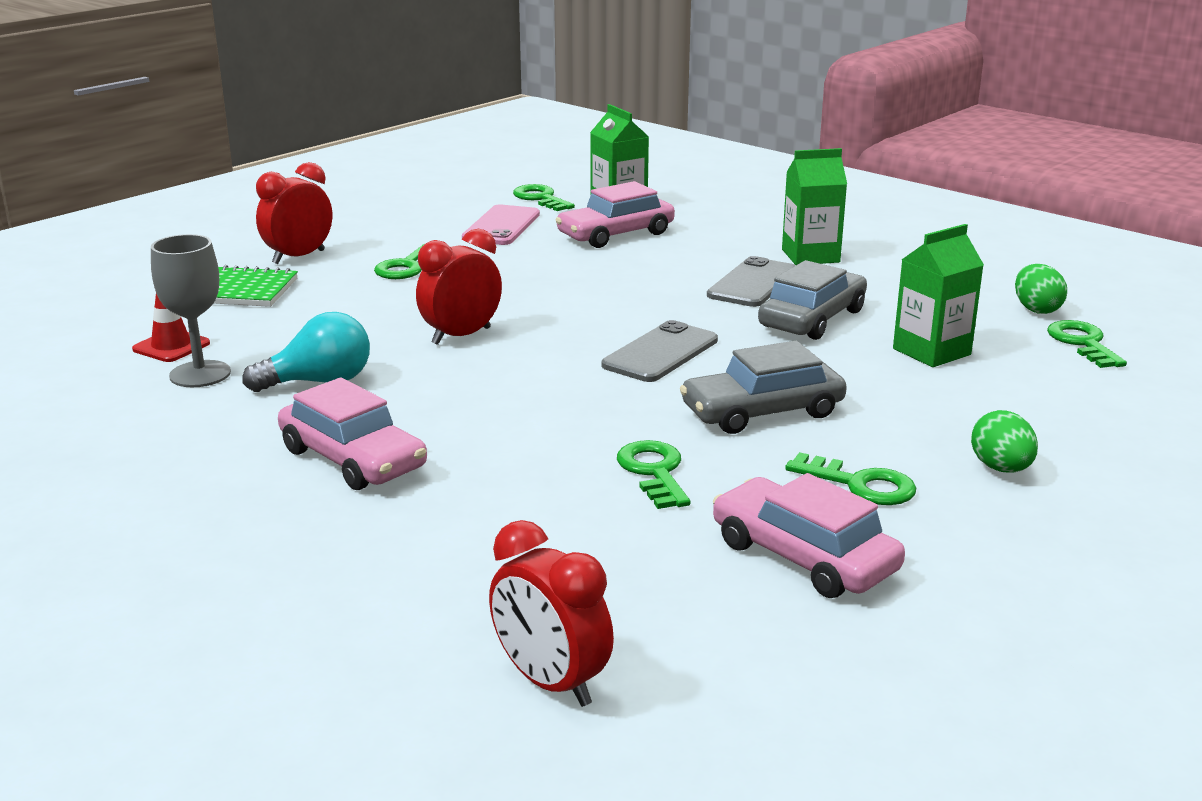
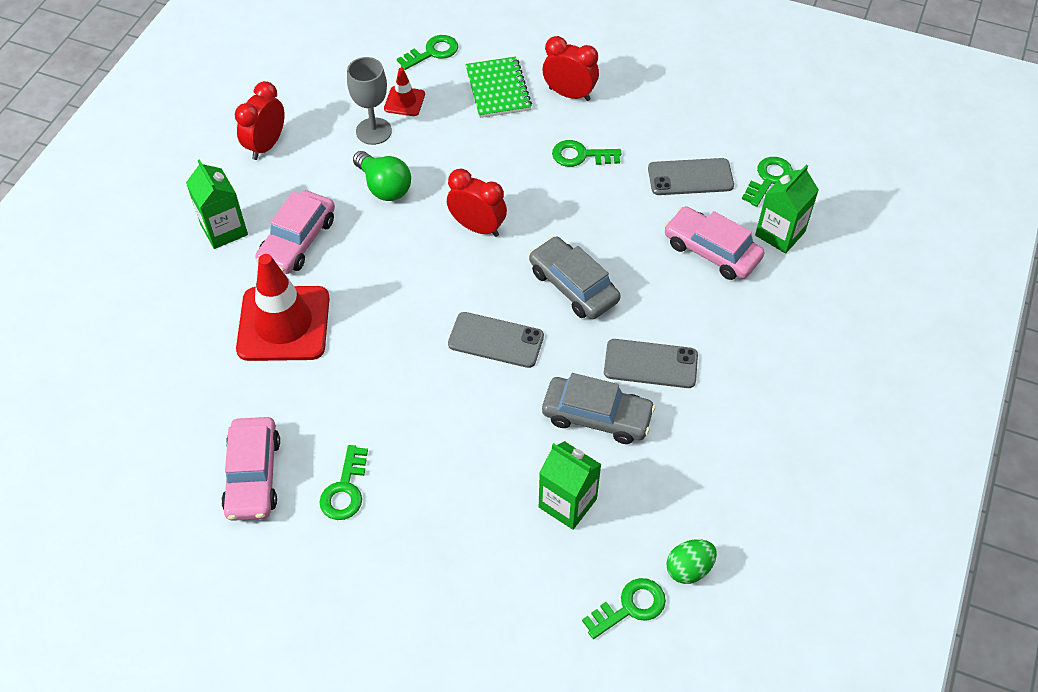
camera: 70 degrees right, 30 degrees up
(319, 382) = (384, 187): turquoise light bulb -> green light bulb
(501, 226) = (690, 177): pink phone -> grey phone
(514, 492) = (283, 324): none -> red traffic cone
(551, 682) = (115, 395): red clock -> red clock (266, 145)
(654, 472) = (327, 381): green key -> green key (432, 52)
(762, 412) = (427, 418): grey car -> grey car (573, 286)
(803, 556) = (253, 475): pink car -> pink car turned 150 degrees clockwise
(810, 256) = (732, 390): green carton -> green carton (224, 230)
(1001, 468) = (392, 566): green egg -> none

